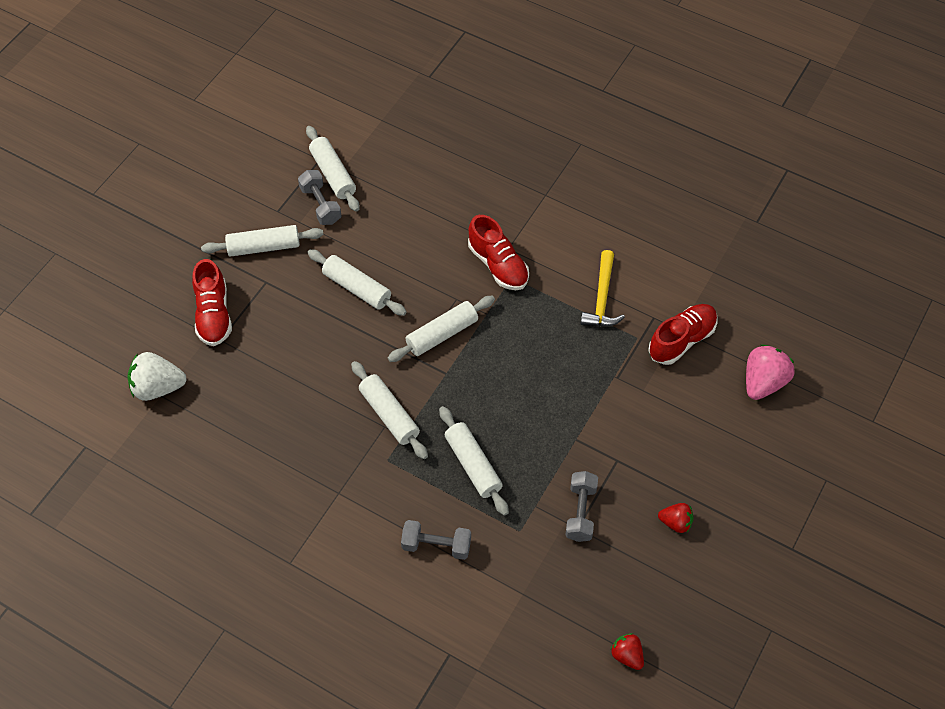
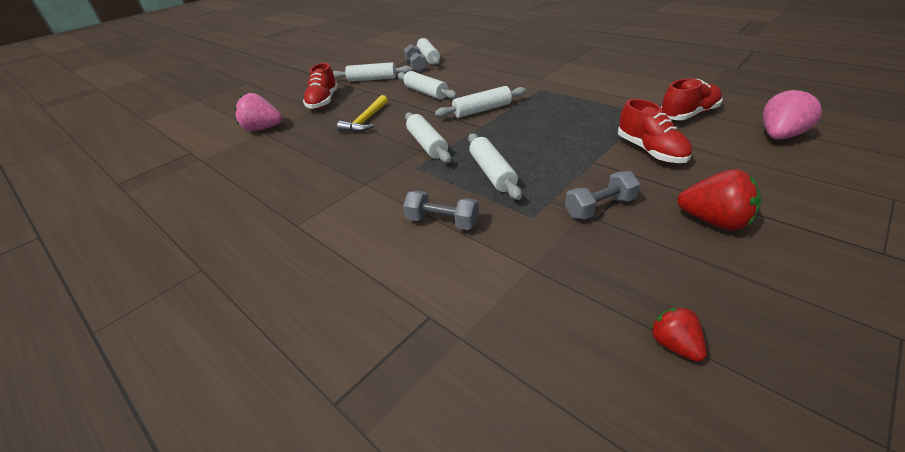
camera: 15 degrees right, 20 degrees down
(158, 387) = (263, 128): white strawberry -> pink strawberry
(498, 265) = (531, 84): red shoe -> red shoe (650, 151)
(580, 512) = (599, 207): grey dumbbell -> grey dumbbell turned 45 degrees clockwise
(602, 298) = (613, 96): yellow hammer -> yellow hammer (366, 121)
(675, 522) = (713, 221): red strawberry -> red strawberry, size x1.70

